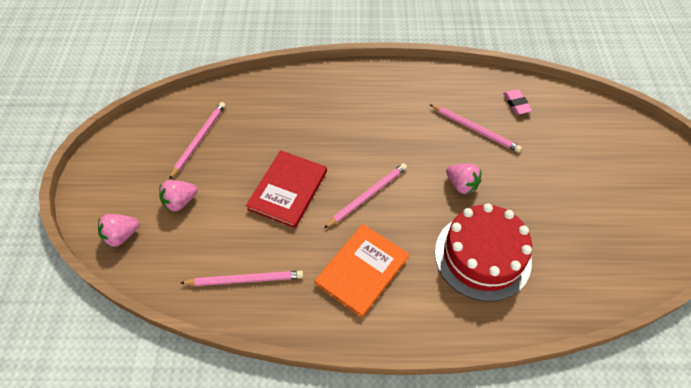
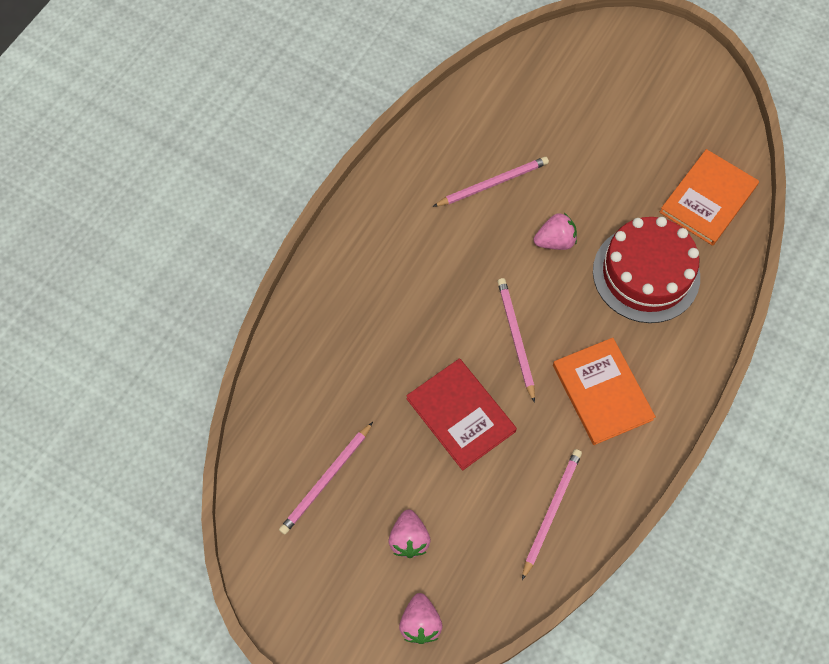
camera: 60 degrees left, 10 degrees up
(199, 139) = (326, 480): pink pencil -> pink pencil turned 105 degrees counterclockwise
(516, 104) = (483, 122): pink eraser -> none
(585, 271) = (708, 199): none -> orange book

